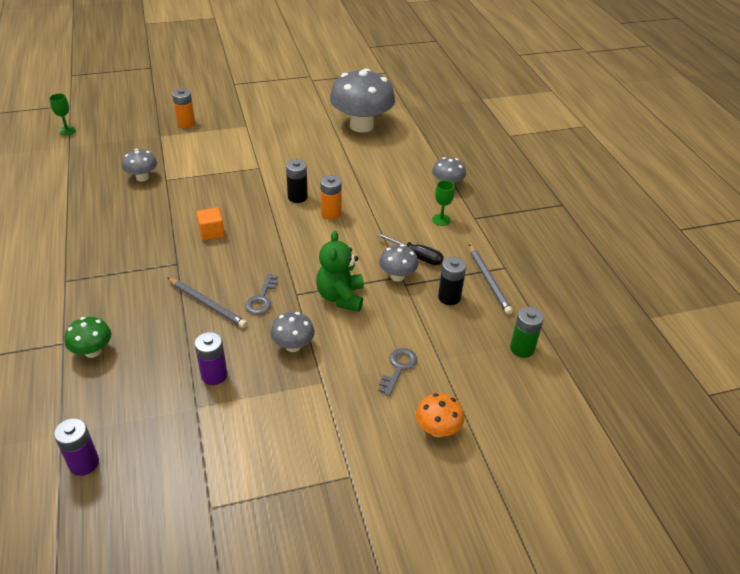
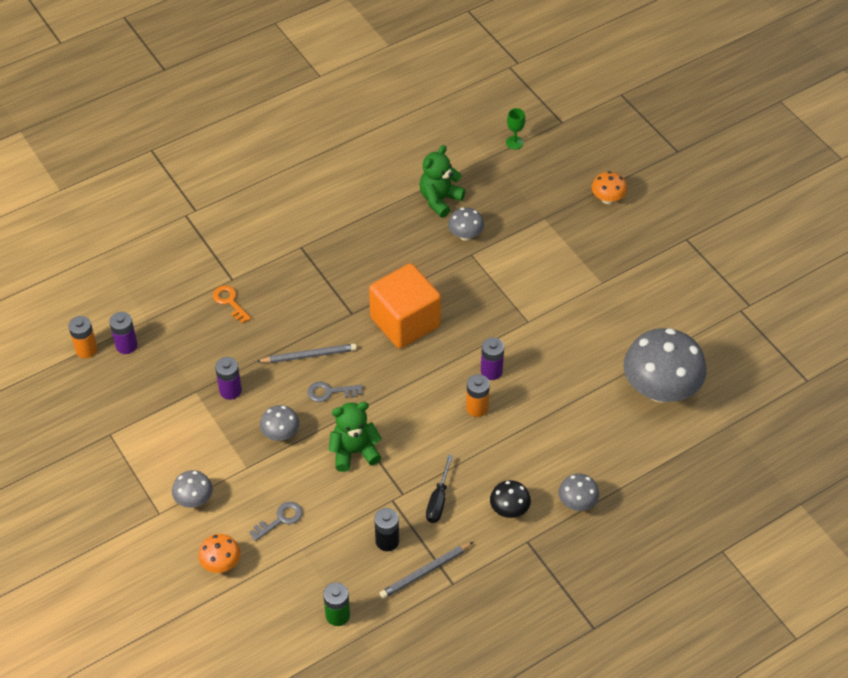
camera: 75 degrees right, 10 degrees up
(90, 182) = (440, 200): none -> green teddy bear
(93, 351) = (230, 302): green mushroom -> orange key
(168, 104) = (607, 199): none -> orange mushroom
(186, 124) = (578, 230): orange battery -> orange battery (86, 350)
(207, 304) = (309, 355): grey pencil -> grey pencil turned 120 degrees counterclockwise
(211, 232) = (405, 322): orange cube -> orange cube, size x2.32
(297, 197) = (491, 371): black battery -> purple battery
(397, 276) = (401, 490): grey mushroom -> grey mushroom (194, 499)
(398, 368) = (280, 519): grey key -> grey key turned 45 degrees counterclockwise
(441, 220) = (509, 509): green goblet -> black mushroom

